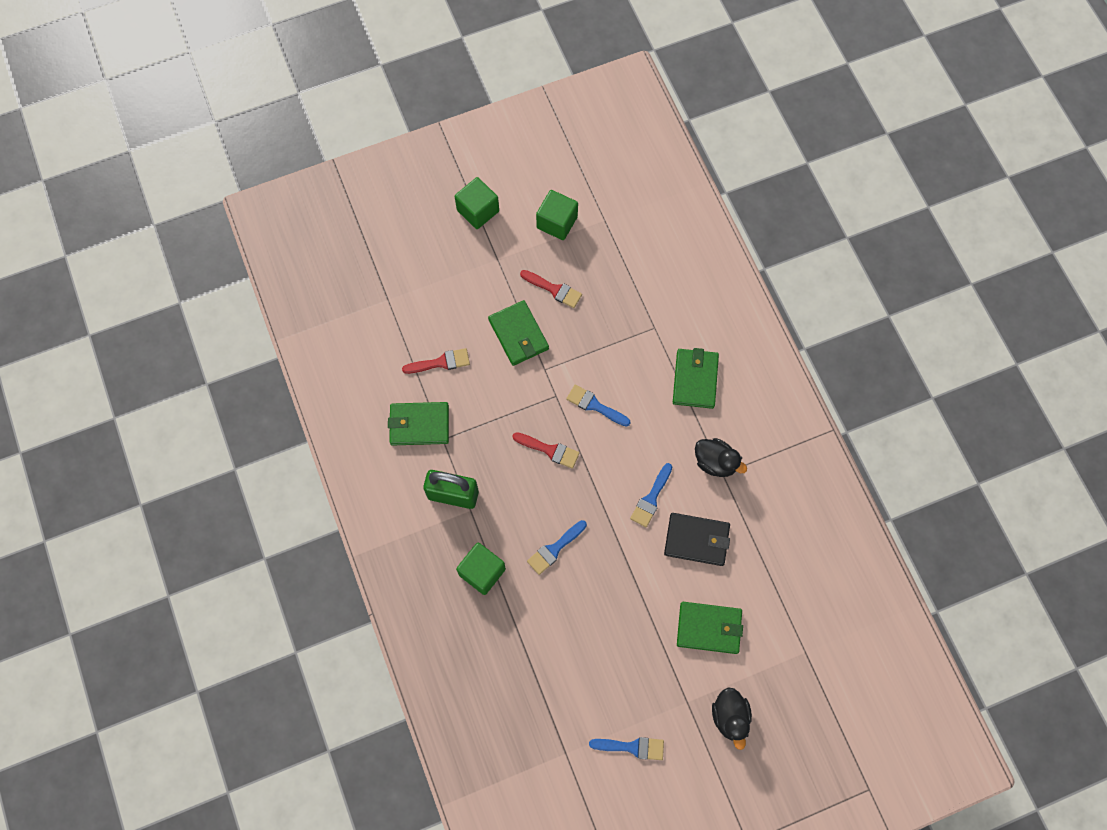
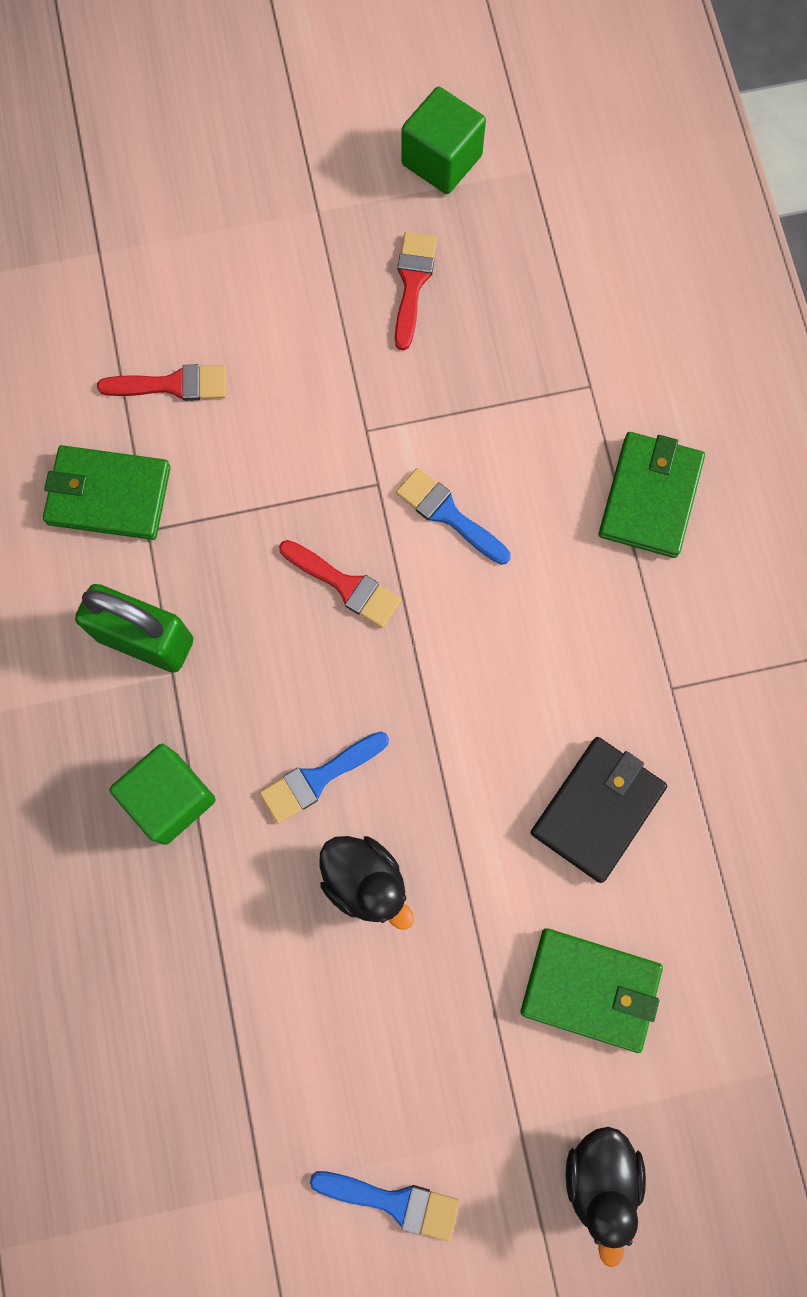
camera: 10 degrees right, 5 degrees up
(478, 211) = (298, 116): green cube -> none
(518, 334) = (329, 356): green wallet -> none
(554, 289) = (412, 283): red brush -> red brush turned 120 degrees counterclockwise
(651, 498) = (523, 712): blue brush -> none
(696, 540) = (597, 809): black wallet -> black wallet turned 75 degrees counterclockwise
(715, 462) = (661, 663): black duck -> black duck (365, 881)

